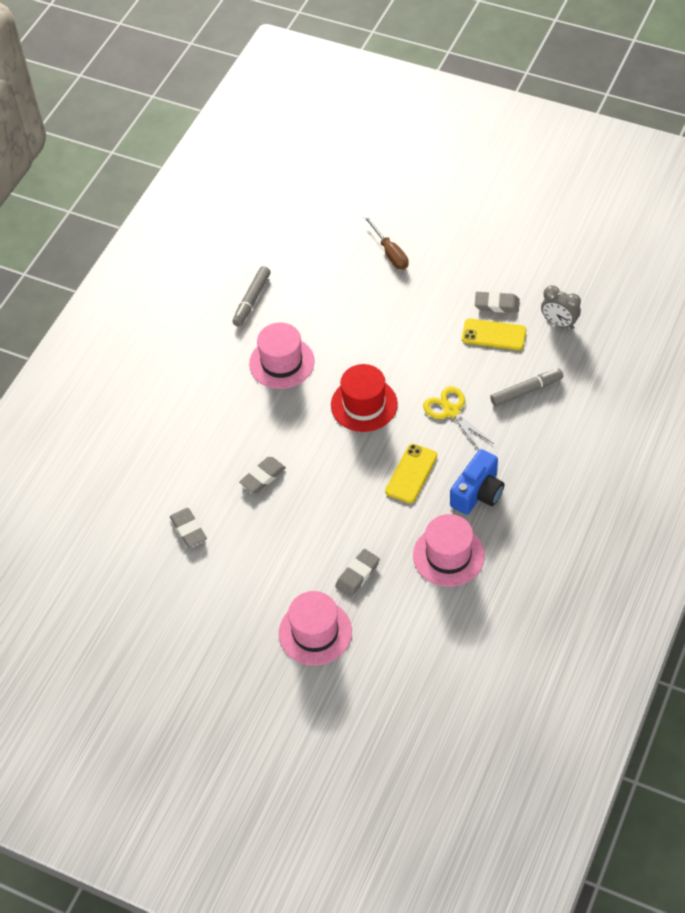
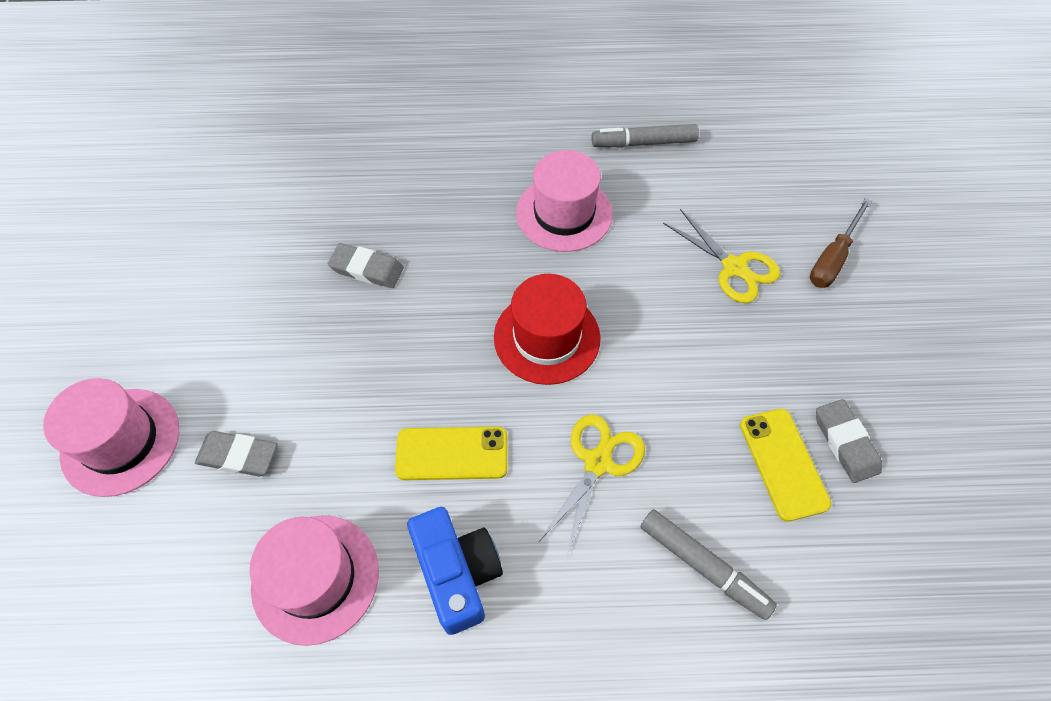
camera: 60 degrees right, 5 degrees up
(188, 529) = (253, 225): grey eraser -> none
(369, 299) = (734, 267): none -> yellow scissors
(478, 493) = (457, 573): blue camera -> blue camera turned 120 degrees counterclockwise
(559, 323) = (878, 561): grey clock -> none

